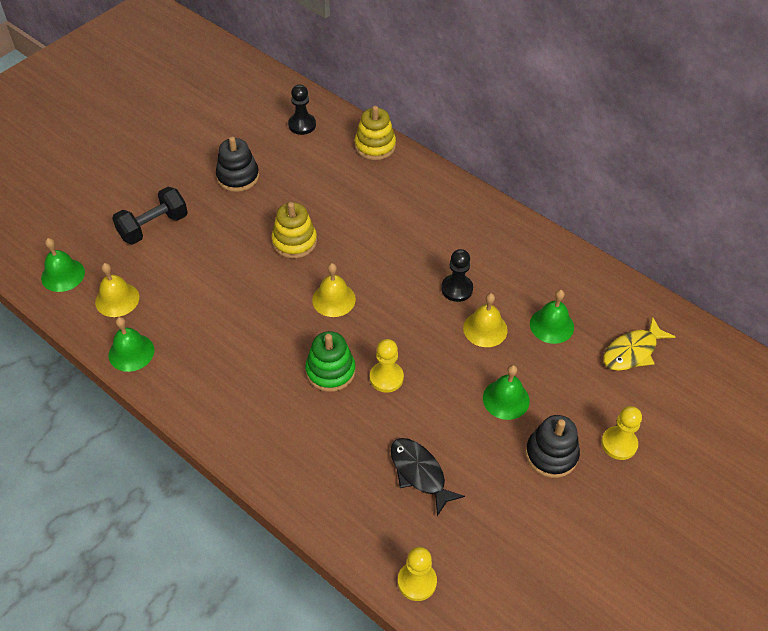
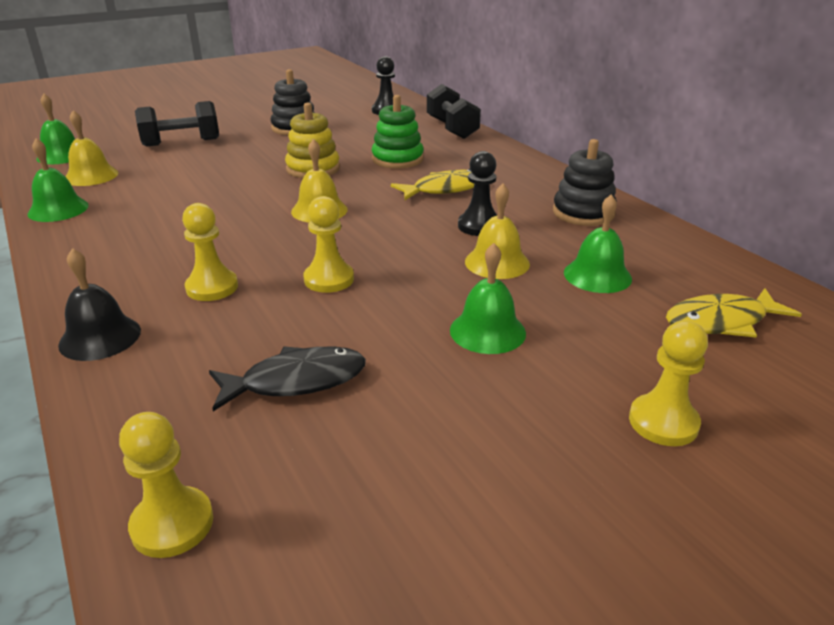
camera: 20 degrees right, 20 degrees down
(279, 474) = (100, 337): none -> black bell
(315, 408) = (212, 287): none -> yellow pawn
(330, 371) = (262, 261): green stacking toy -> green stacking toy (397, 159)
(375, 146) = (452, 128): yellow stacking toy -> black dumbbell
(411, 246) = (444, 189): none -> yellow fish
(419, 473) = (296, 381): black fish -> black fish turned 90 degrees clockwise
(551, 454) = (530, 408): black stacking toy -> black stacking toy (583, 213)

